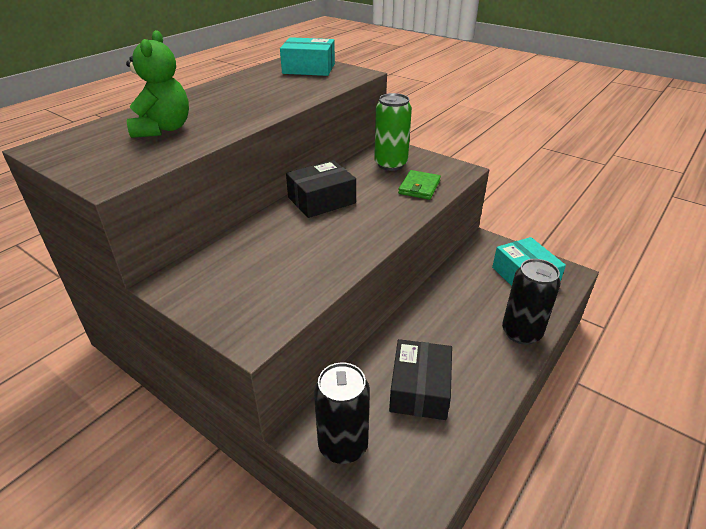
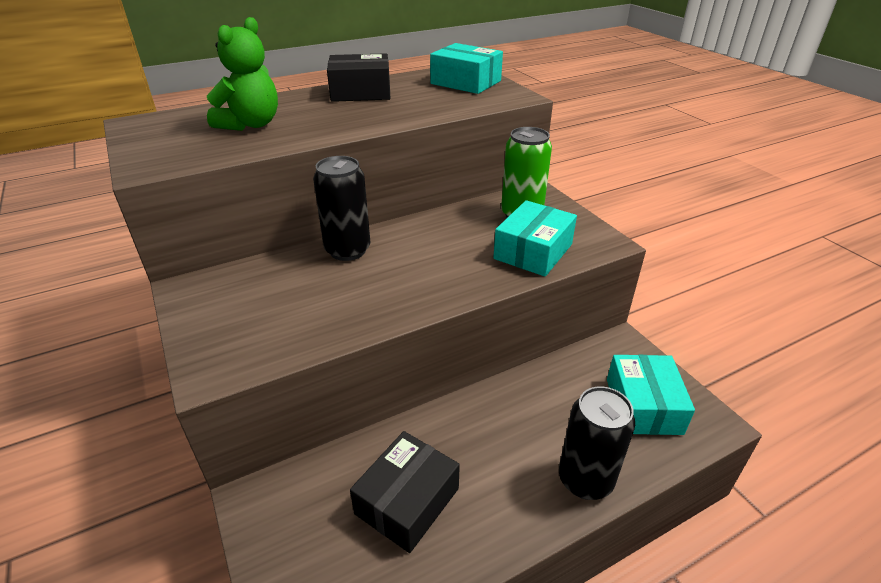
camera: 25 degrees right, 0 degrees up
(321, 200) = (407, 239): black box -> black box (361, 92)
(343, 445) = (279, 531): black can -> black can (347, 250)
(419, 187) = (533, 251): green wallet -> turquoise box

